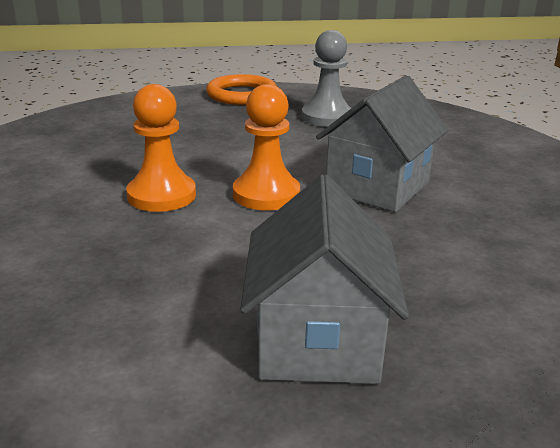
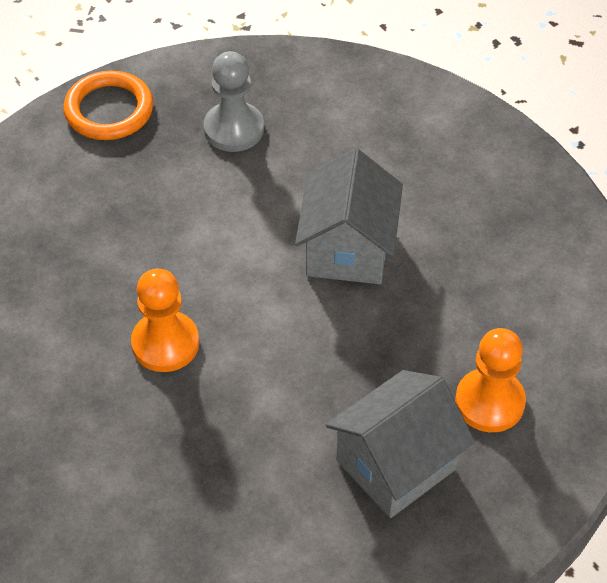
camera: 25 degrees left, 25 degrees up
(266, 194) = (257, 302): orange pawn -> orange pawn (489, 402)
(318, 341) = (396, 465): grey house -> grey house turned 75 degrees clockwise

